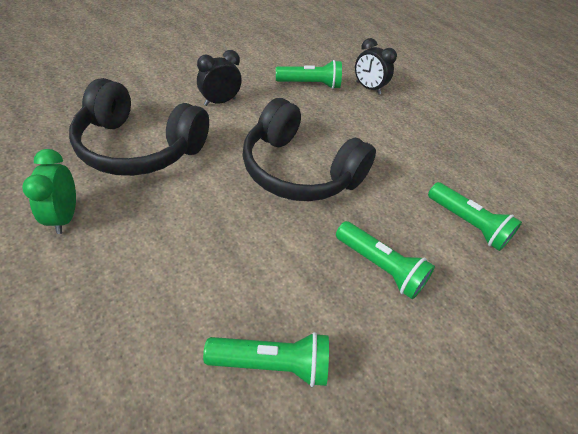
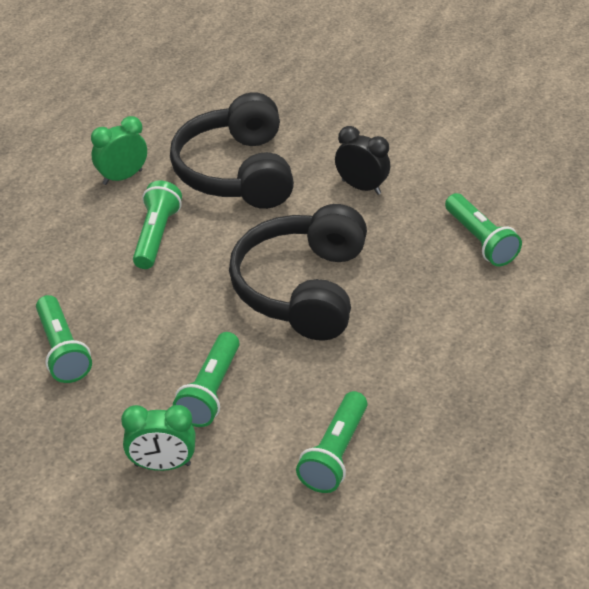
camera: 70 degrees right, 5 degrees down
(170, 226) = (156, 236): none -> green flashlight
(368, 88) = (536, 295): black clock -> none
(451, 335) = (162, 465): none -> green clock

